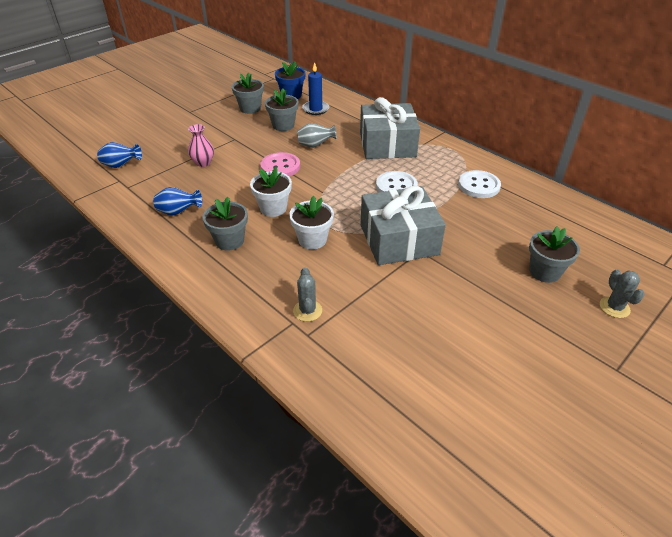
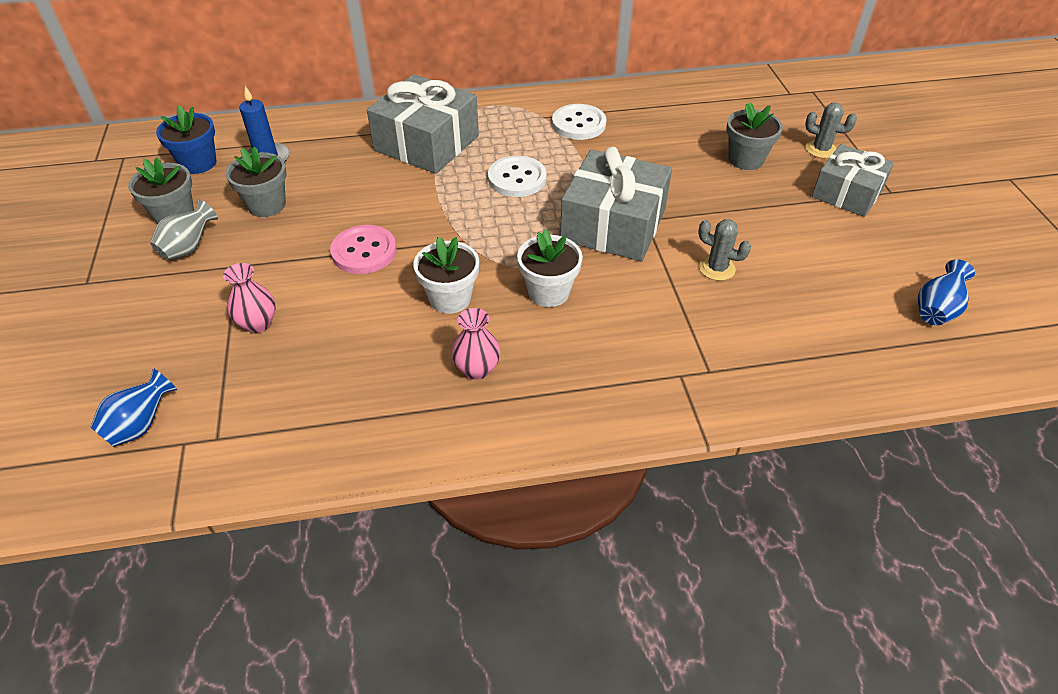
camera: 55 degrees left, 5 degrees up
(179, 212) = (355, 398): blue vase -> blue vase (936, 310)
(229, 241) = (477, 369): grey flower pot -> pink vase
(307, 311) = (671, 353): grey cactus -> grey cactus (717, 268)
(315, 145) = (354, 199): grey vase -> grey vase (189, 248)
(578, 342) = (847, 193): none -> grey gift

